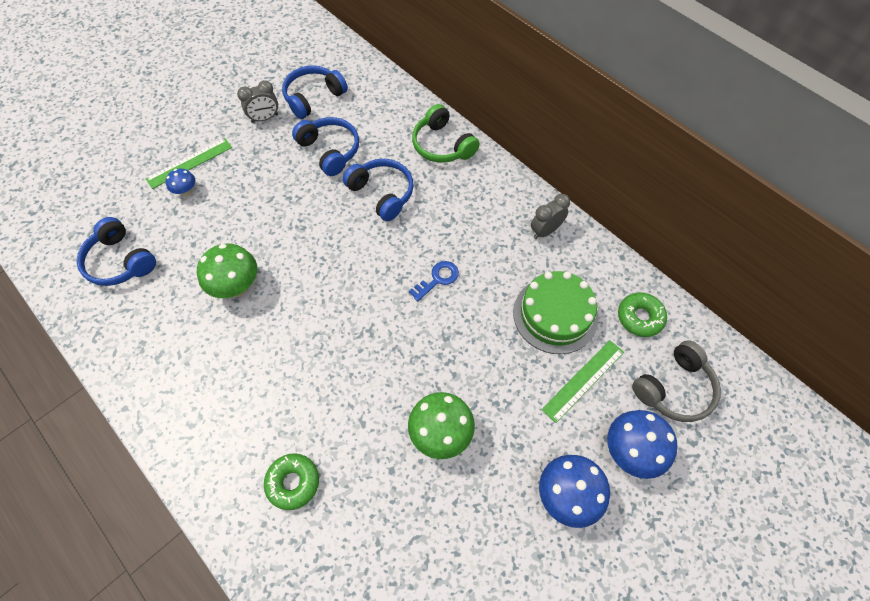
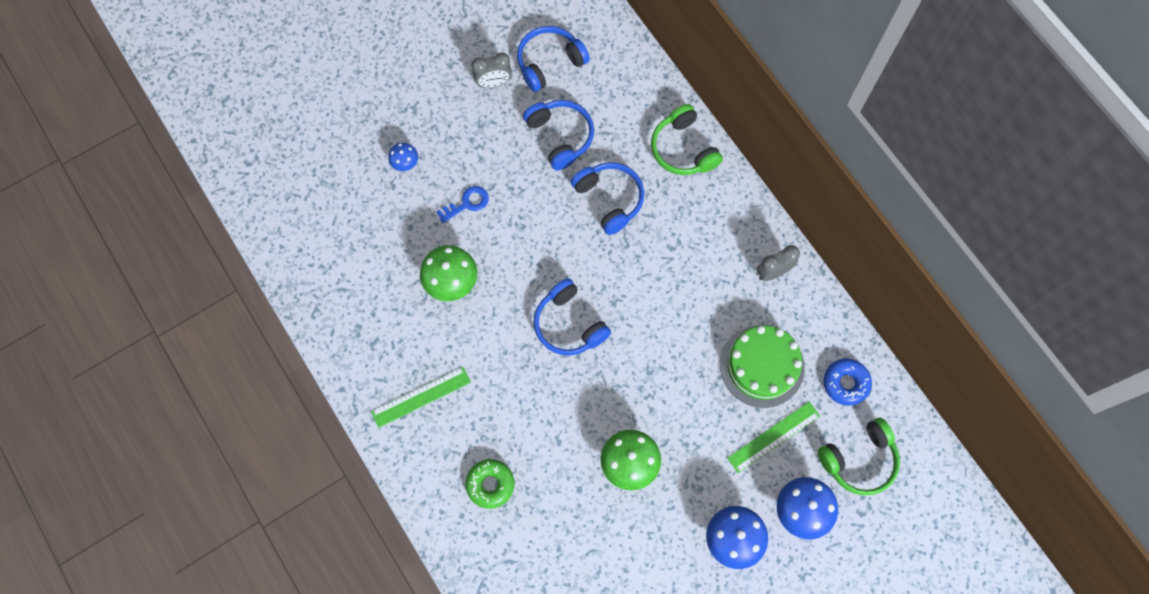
camera: 10 degrees right, 10 degrees up
(120, 261) = (337, 235): blue headphones -> blue headphones (569, 324)
(189, 163) = (409, 128): green ruler -> green ruler (421, 397)
(437, 279) = (652, 308): blue key -> blue key (467, 203)
(640, 317) = (845, 383): green donut -> blue donut
(674, 388) = (859, 460): grey headphones -> green headphones

